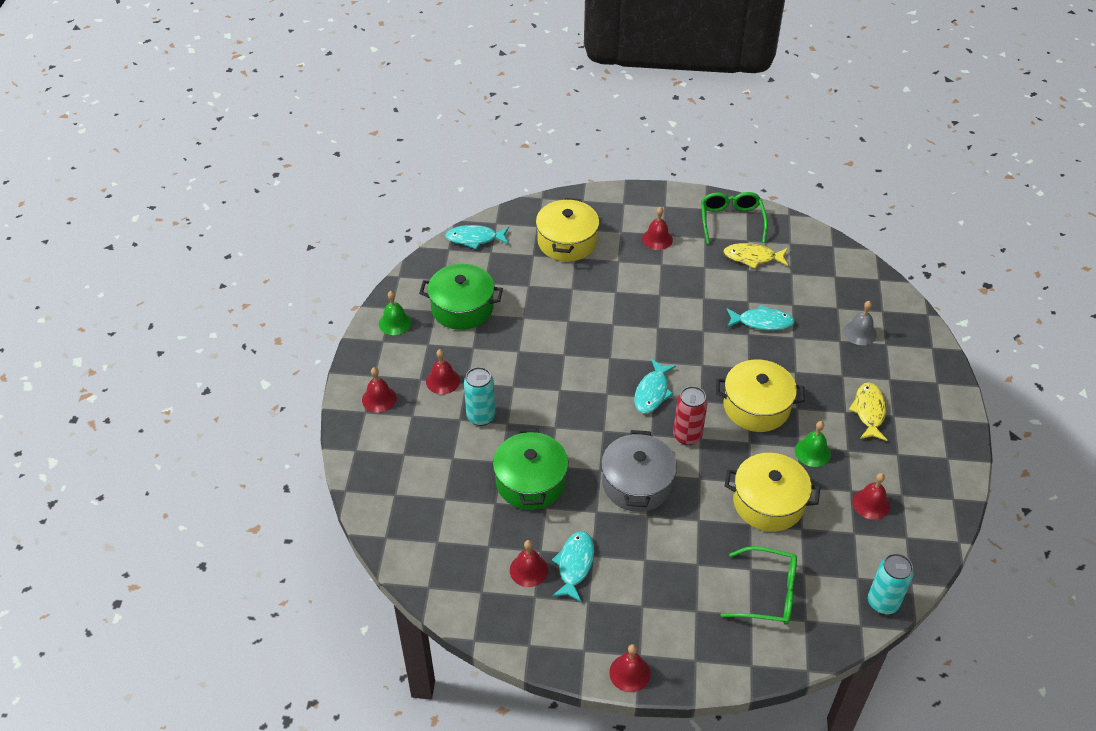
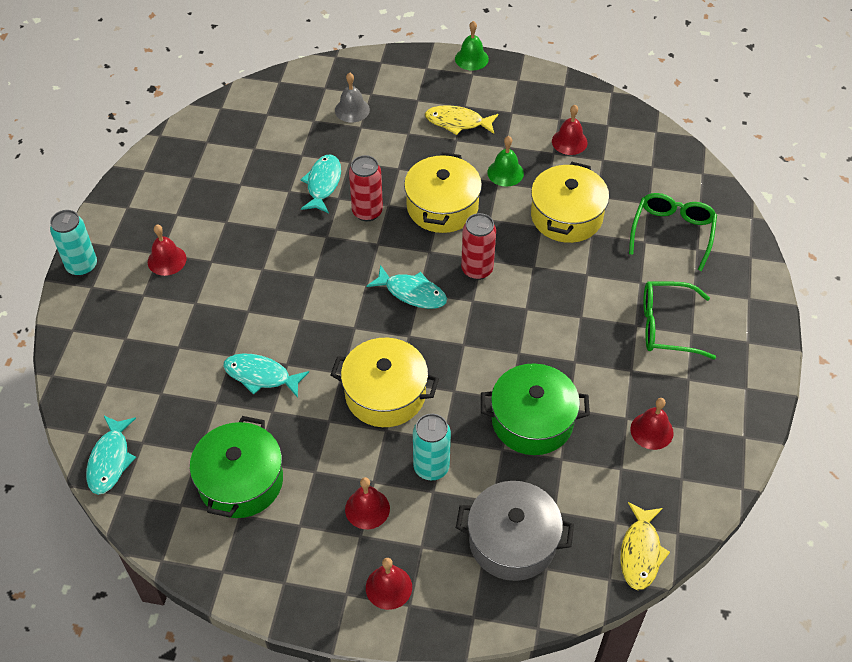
camera: 85 degrees left, 5 degrees up
(395, 323) = (252, 566): green bell -> green bell (471, 59)
(567, 241) = (146, 353): yellow pot -> yellow pot (385, 394)
(575, 565) = (644, 387): turquoise fish -> turquoise fish (261, 376)
(629, 673) = (768, 352): red bell -> none
(637, 483) = (539, 321): grey pot -> grey pot (512, 541)
(731, 221) = (155, 187): green glasses -> green glasses (666, 326)
(737, 354) = (367, 212): none -> red can
(752, 257) = (221, 177): yellow fish -> yellow fish (640, 552)
(883, 602) = (678, 154): turquoise can -> turquoise can (82, 266)

